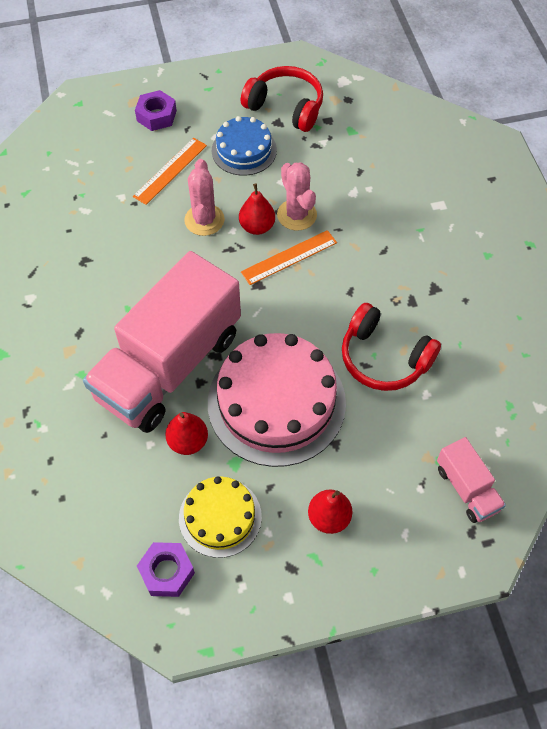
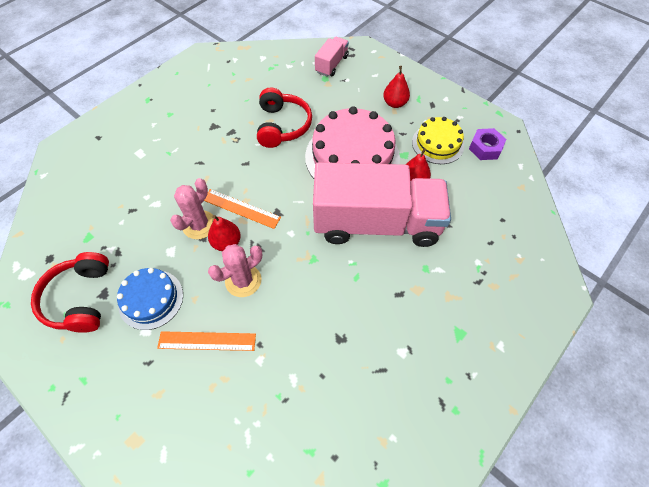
camera: 125 degrees left, 0 degrees up
(156, 116) = (144, 402): purple nut -> none

